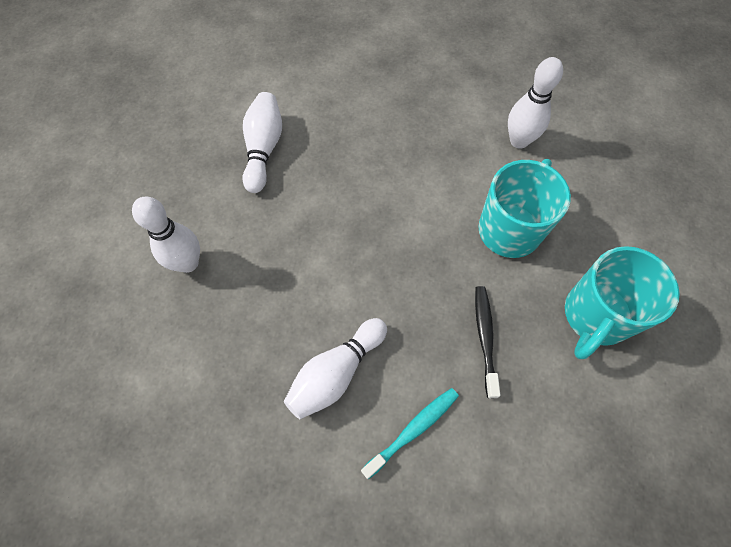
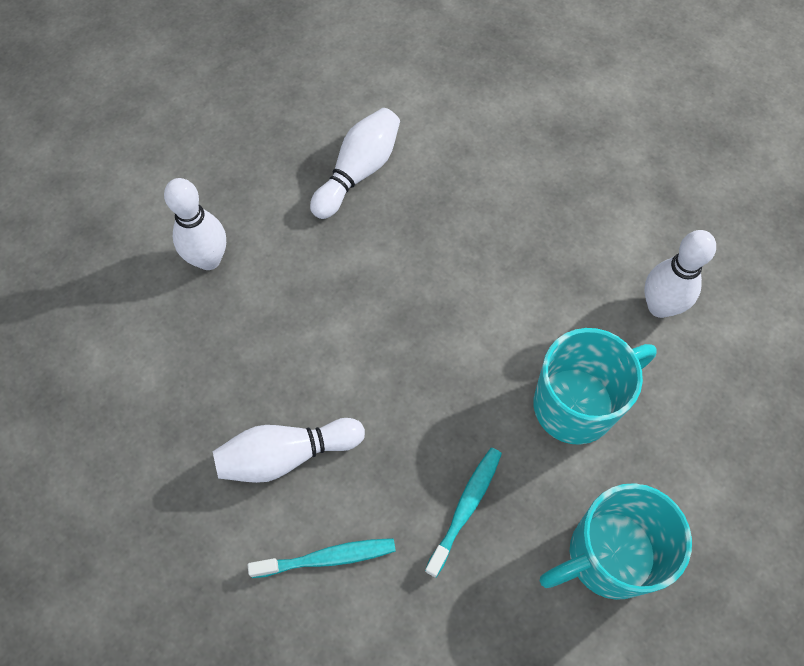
camera: 30 degrees right, 0 degrees up
(485, 337) = (466, 508): black toothbrush -> turquoise toothbrush

